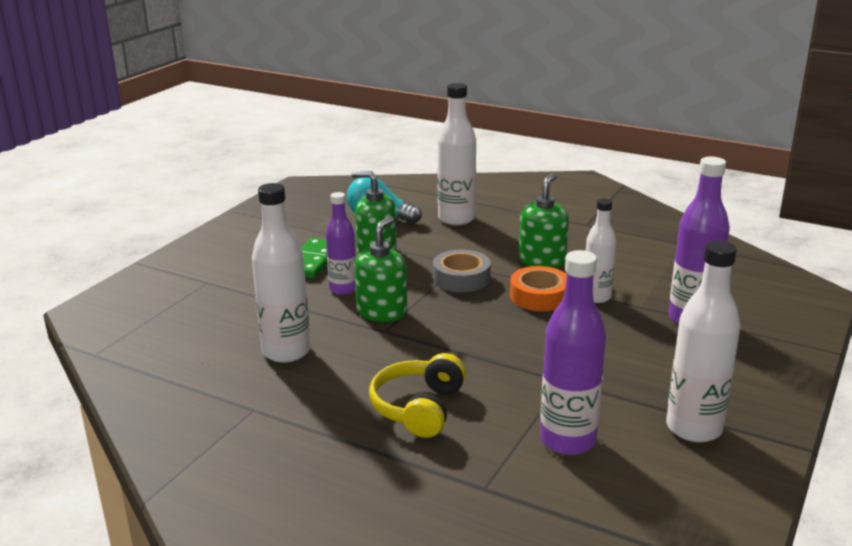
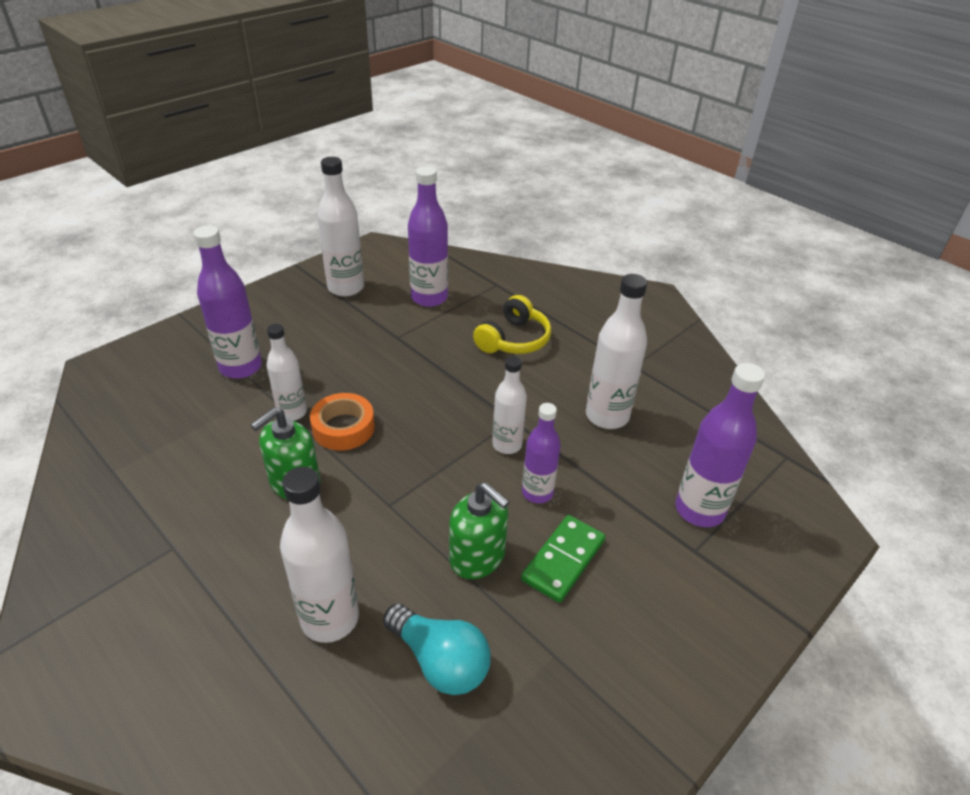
camera: 165 degrees left, 15 degrees up
(199, 303) = (699, 510): none -> purple bottle
(382, 312) = (507, 445): green soap dispenser -> white bottle
(461, 278) = (402, 476): grey tape -> none

